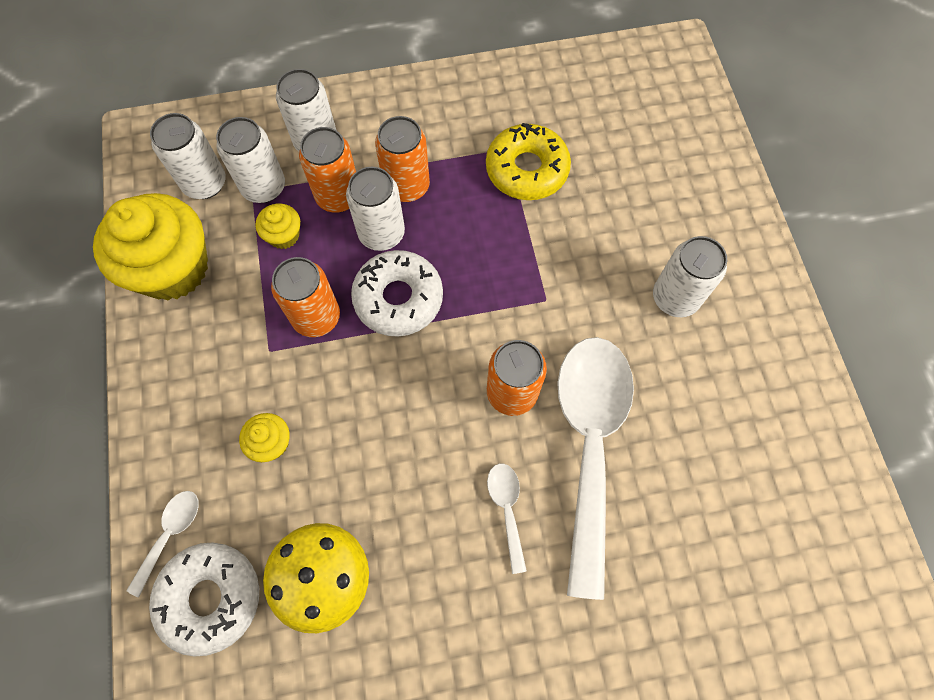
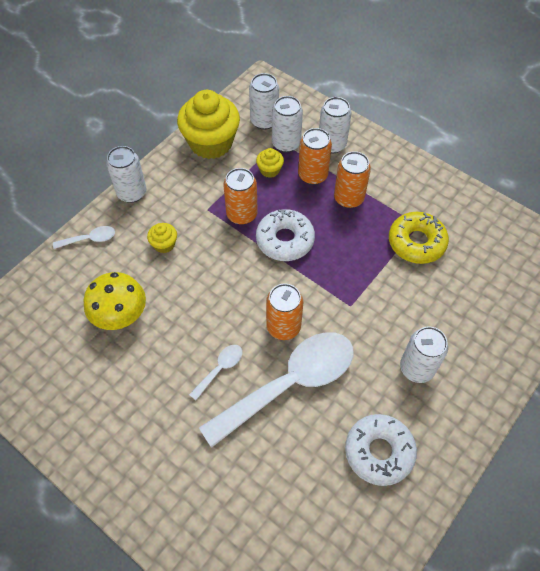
camera: 50 degrees right, 10 degrees down
(210, 598) = (75, 276): white donut -> white donut (379, 452)
(381, 233) = (312, 207): white can -> white can (132, 193)

